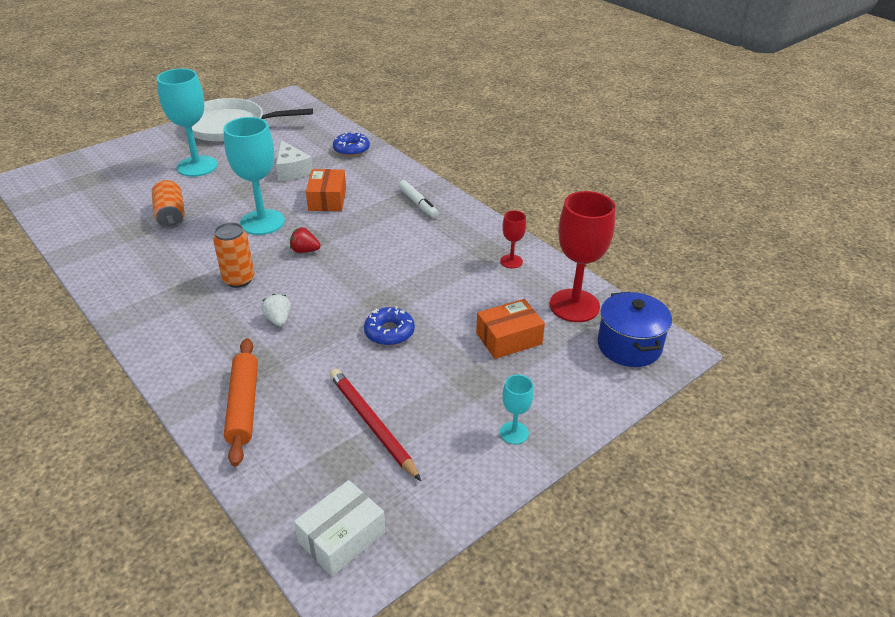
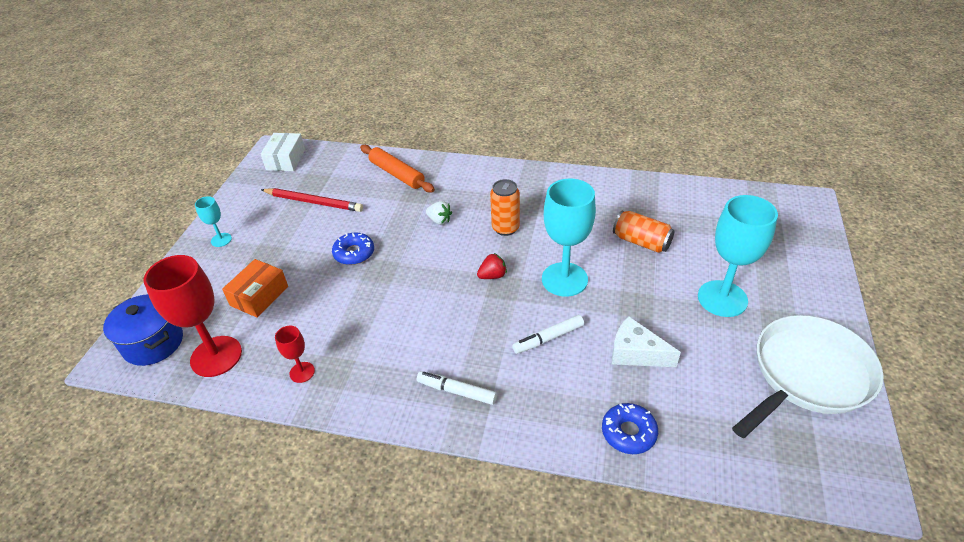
camera: 145 degrees right, 5 degrees up
(327, 199) = (548, 338): orange box -> white marker

